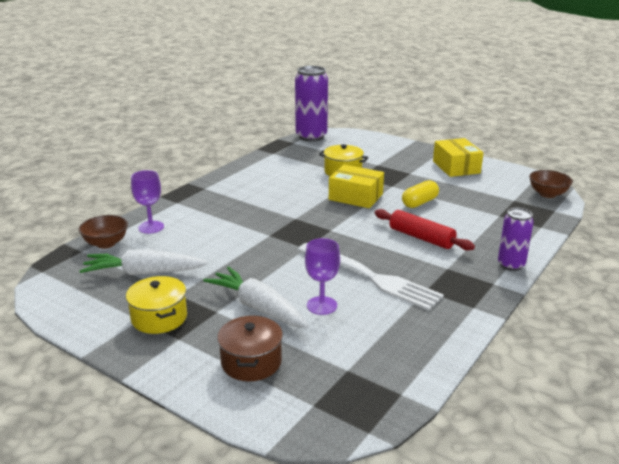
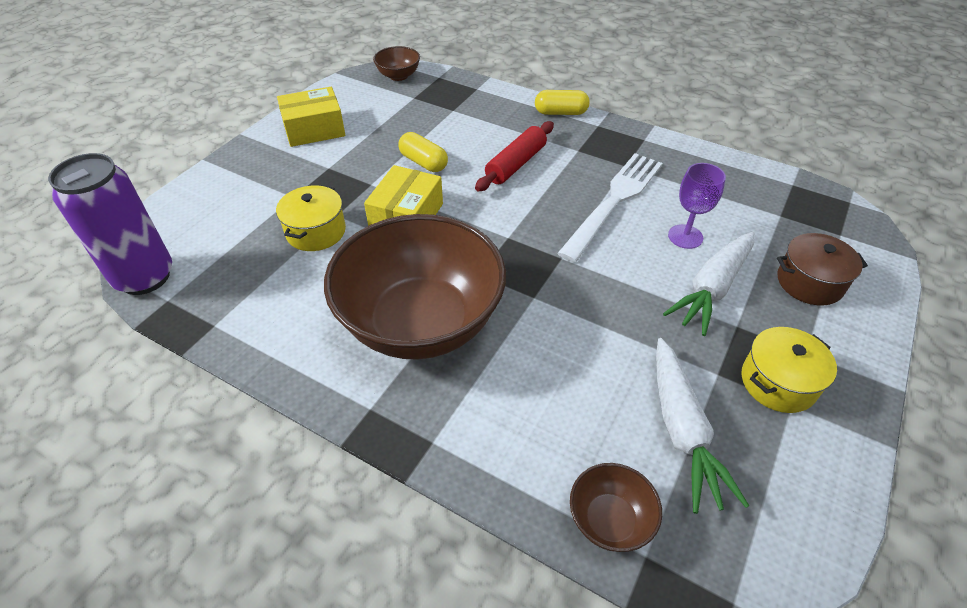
camera: 95 degrees left, 20 degrees up
(151, 227) = (536, 460): purple goblet -> none
(258, 200) = (421, 323): none -> brown bowl
(511, 265) = (560, 113): purple can -> yellow capsule

